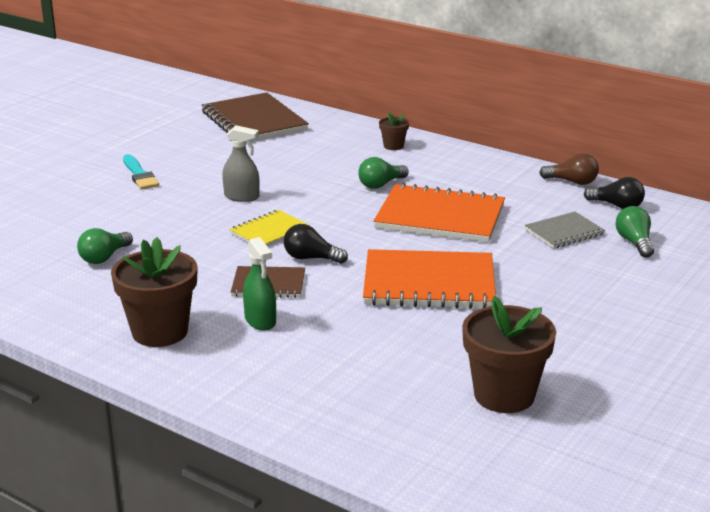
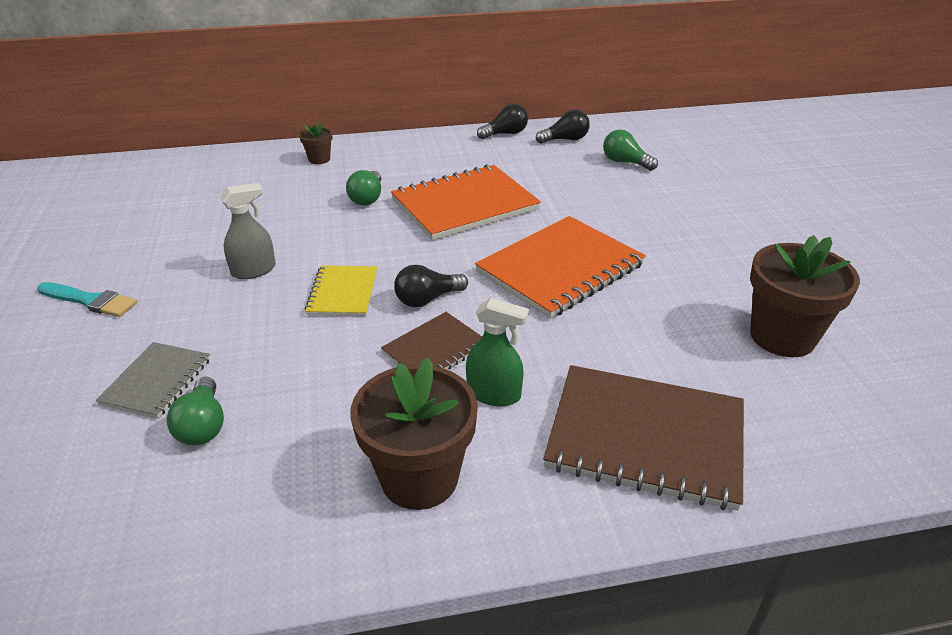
camera: 45 degrees left, 10 degrees up
(254, 121) = (139, 187): brown notebook -> brown notebook (645, 438)
(564, 232) = (570, 175): grey notebook -> grey notebook (157, 381)
(572, 182) = (505, 134): brown light bulb -> black light bulb

